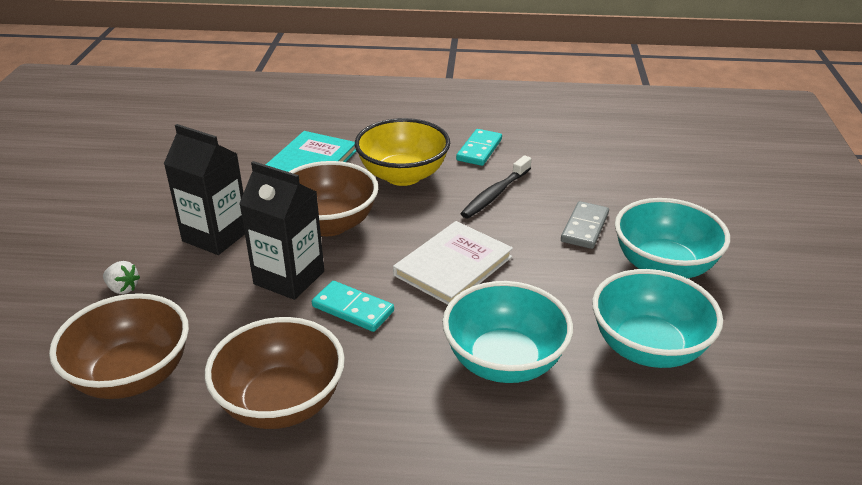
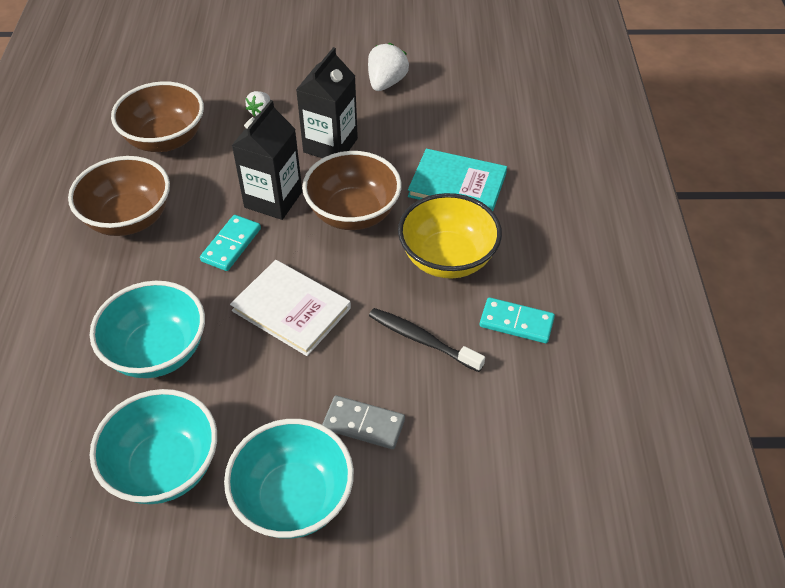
camera: 85 degrees right, 15 degrees up
(128, 195) = (386, 83): none -> white strawberry

